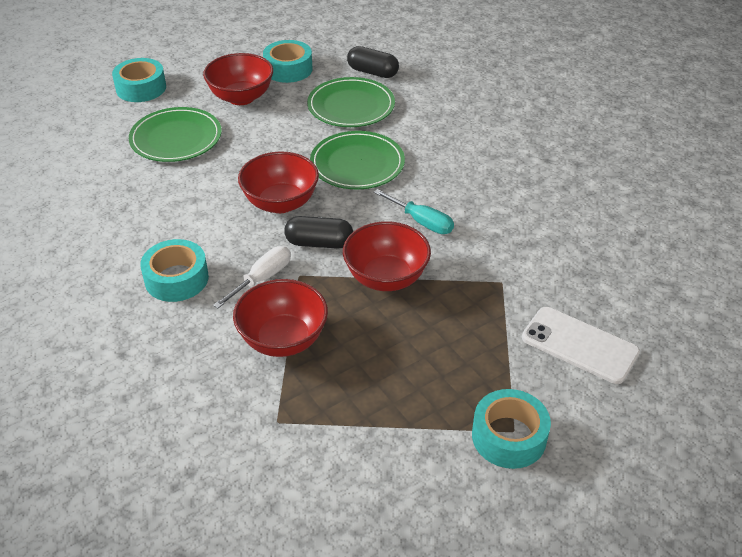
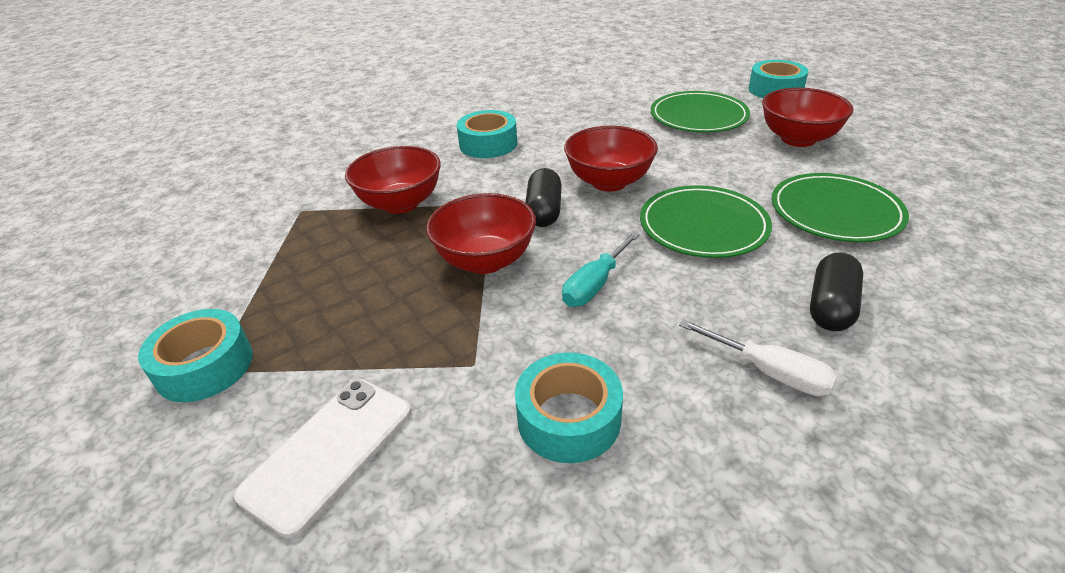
camera: 90 degrees right, 5 degrees down
(262, 278) = (487, 184): white screwdriver -> white screwdriver (769, 372)
(288, 69) = (887, 160): turquoise tape -> turquoise tape (569, 418)
(372, 72) = (943, 224): black capsule -> black capsule (831, 307)

